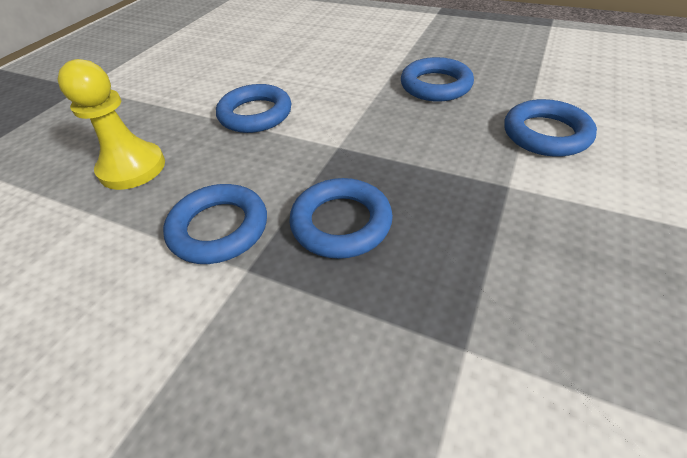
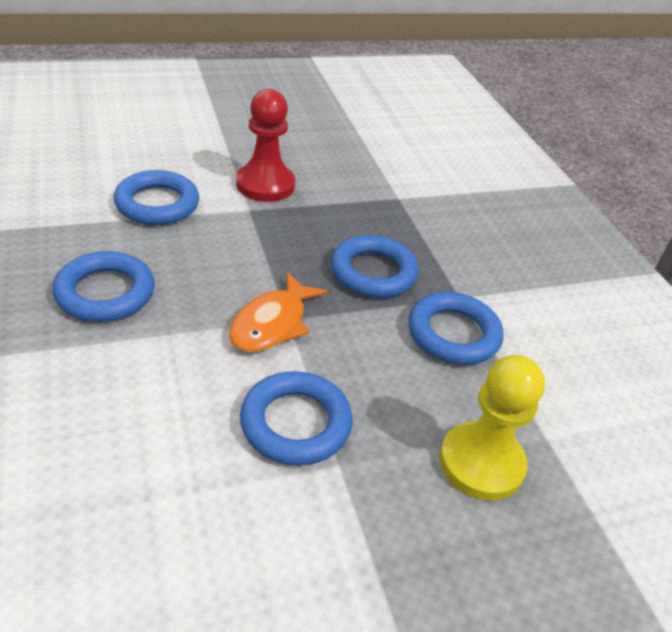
camera: 140 degrees left, 5 degrees down
(340, 137) = (272, 323): none -> orange fish
(557, 218) = (265, 185): none -> red pawn

